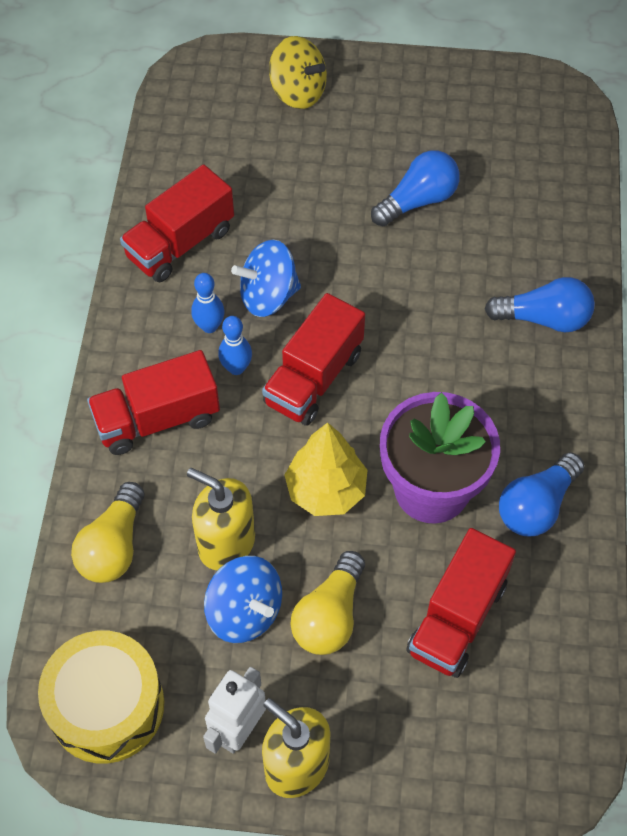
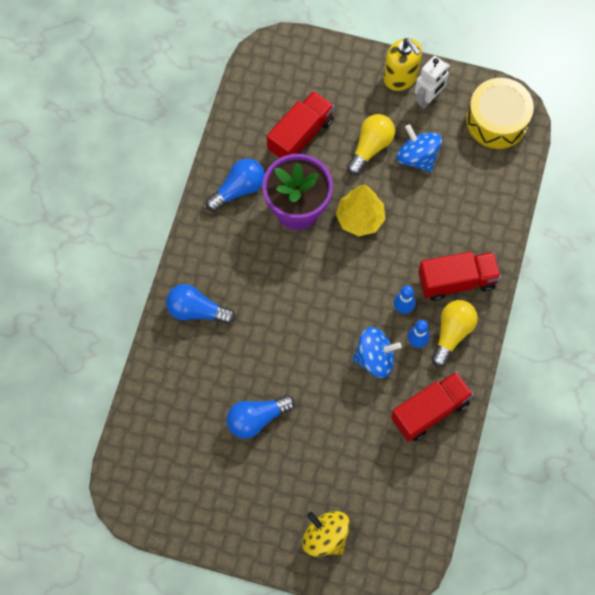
camera: 170 degrees left, 10 degrees up
(113, 546) = (488, 205): yellow light bulb -> yellow light bulb (452, 333)
(226, 543) = (423, 197): yellow soap dispenser -> none
(313, 378) = (354, 293): red truck -> none

